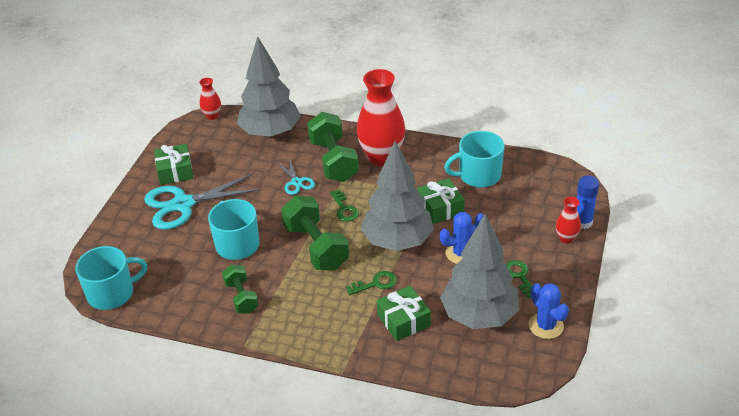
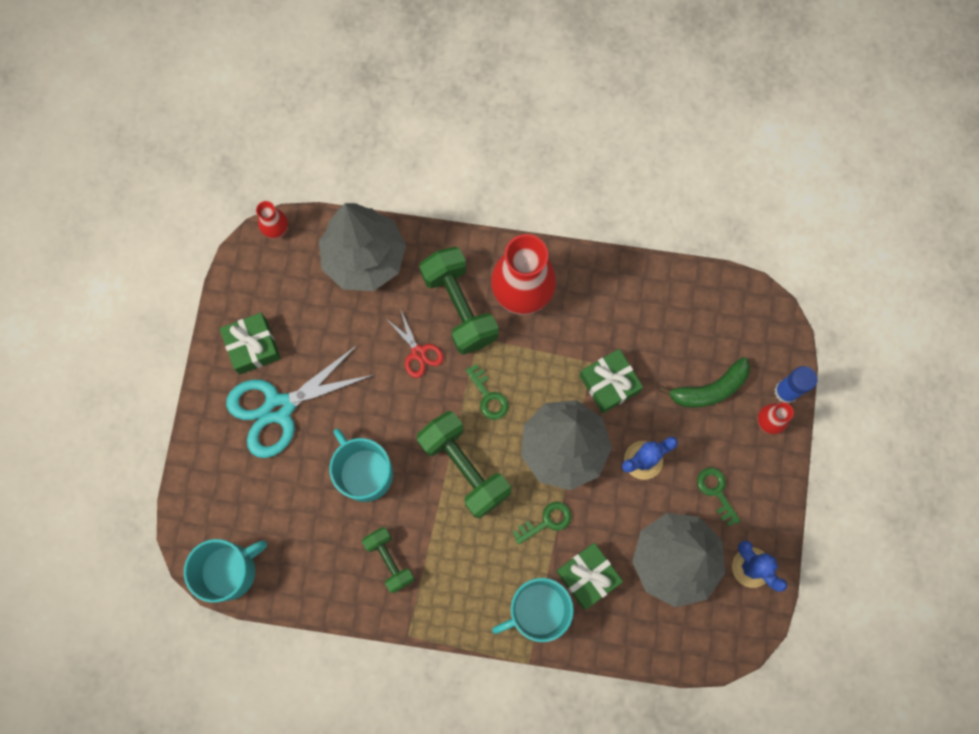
camera: 10 degrees left, 35 degrees up
(296, 182) = (418, 352): turquoise scissors -> red scissors
(478, 175) = (651, 318): turquoise mug -> turquoise mug (537, 610)
(520, 216) = (709, 389): none -> green banana

